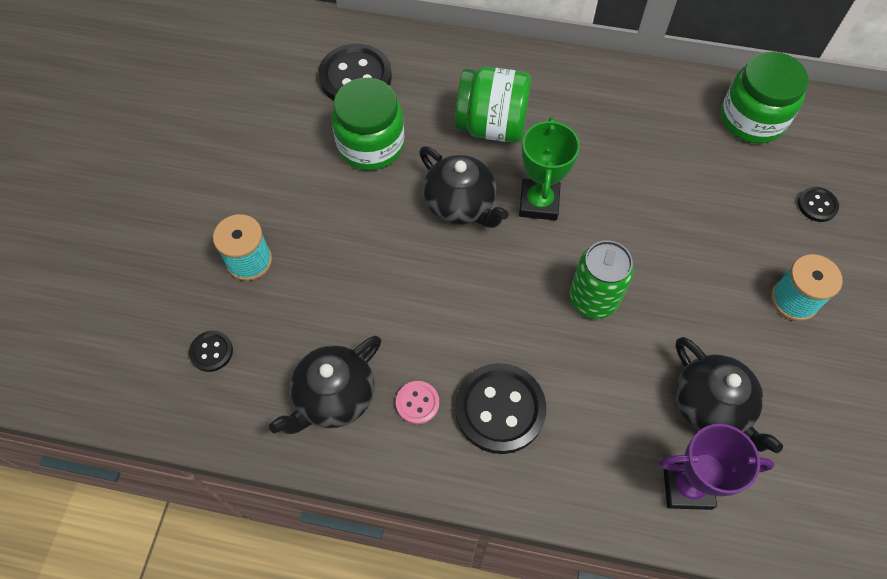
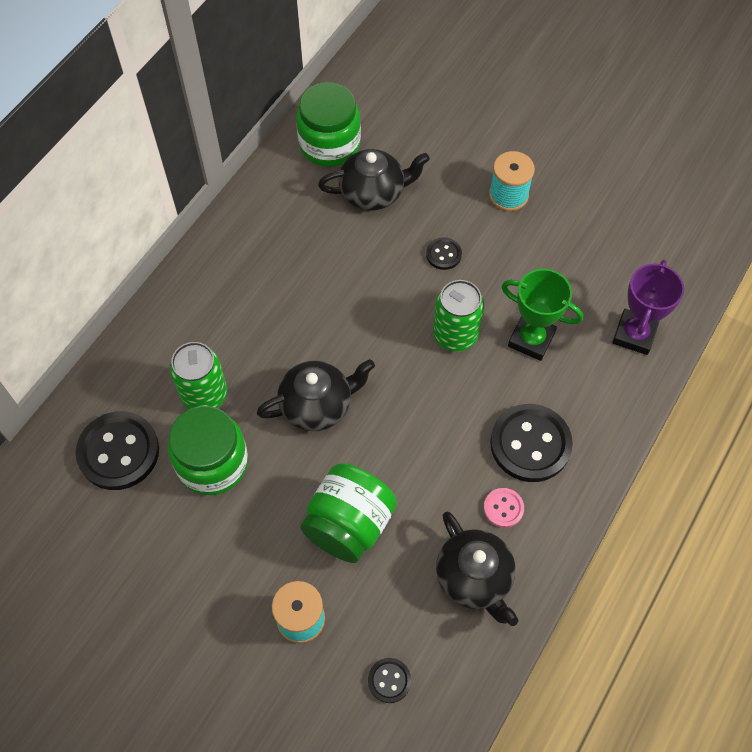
camera: 70 degrees left, 0 degrees up
(433, 116) = (204, 395): none -> green can
(491, 126) = (240, 348): green jar -> green jar (349, 524)
(539, 203) = (343, 340): green trophy -> green trophy (531, 339)
(711, 406) = (577, 290): black teapot -> black teapot (373, 193)
(817, 205) = (432, 140): black button -> black button (443, 254)

